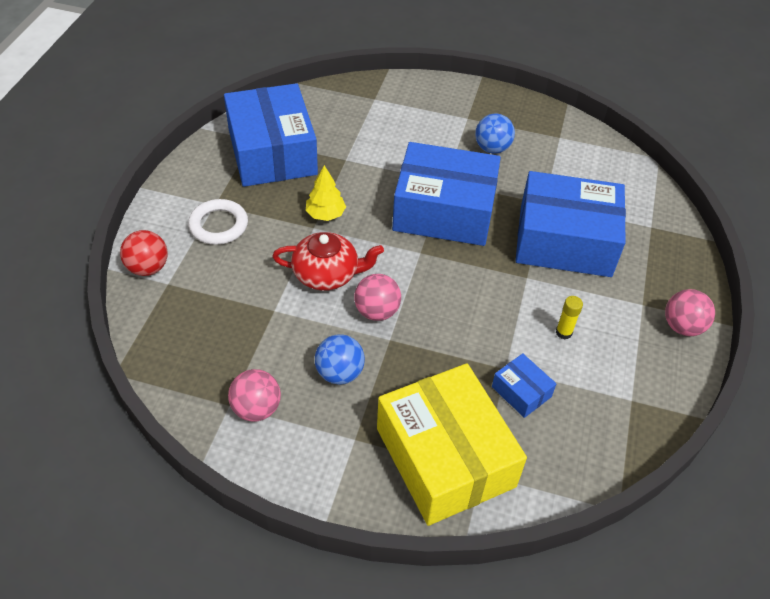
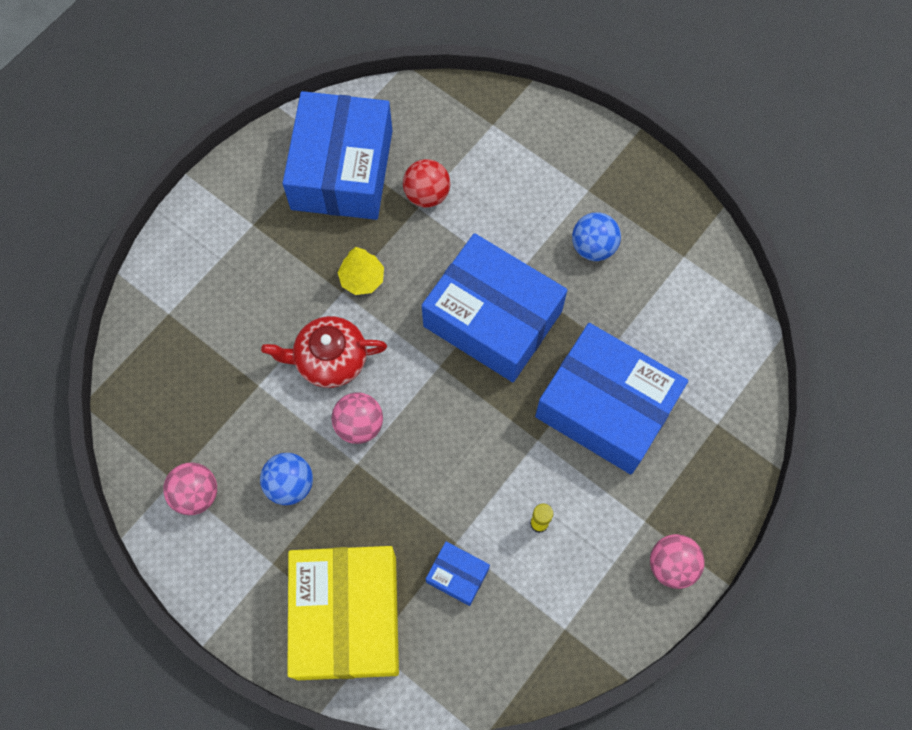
camera: 25 degrees right, 20 degrees up
(148, 268) = (156, 286): red ball -> red ball (427, 194)
(218, 225) = (245, 255): white ring -> none
(327, 274) = (329, 359): red teapot -> red teapot turned 150 degrees clockwise
(521, 391) = (457, 575): blue box -> blue box turned 45 degrees counterclockwise

